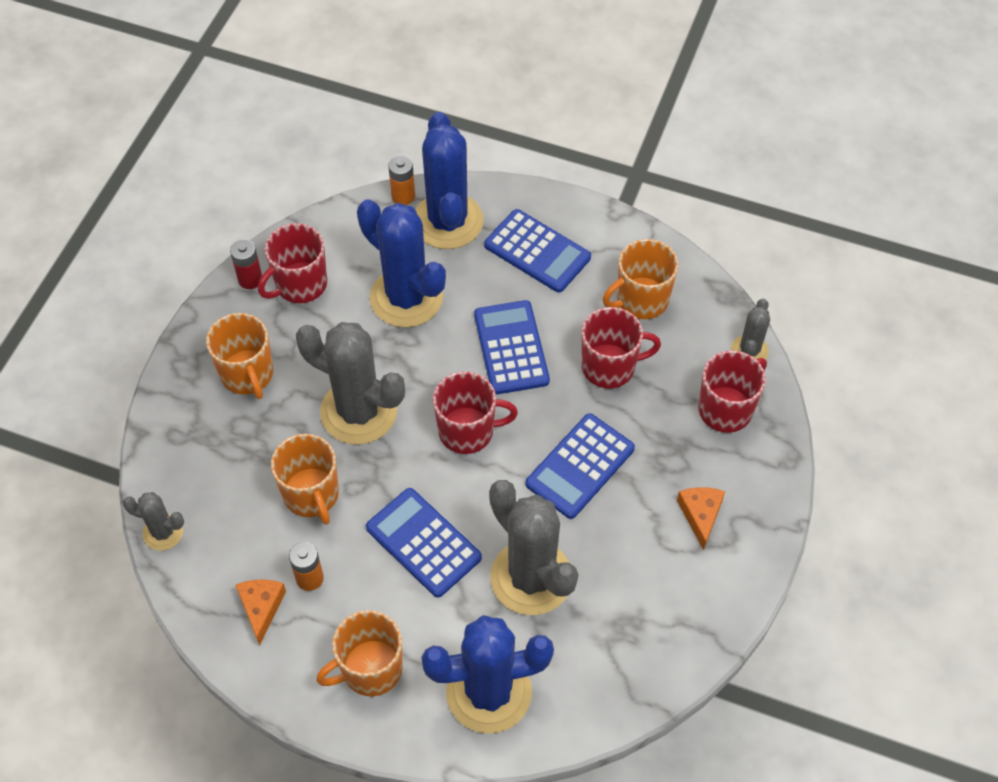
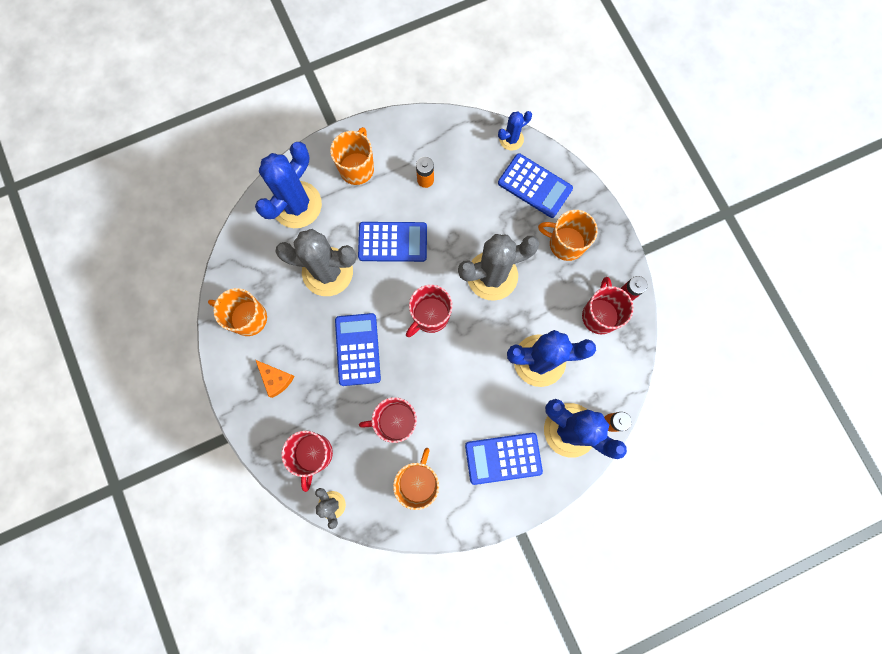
camera: 135 degrees right, 20 degrees up
(163, 532) = (511, 139): grey cactus -> blue cactus
(261, 607) = (431, 149): orange cheese -> none
(311, 495) = (467, 216): orange mug -> orange mug (248, 318)
(511, 348) = (456, 383): blue calculator -> blue calculator (534, 186)
(610, 367) = (396, 421): red mug -> red mug turned 45 degrees clockwise

